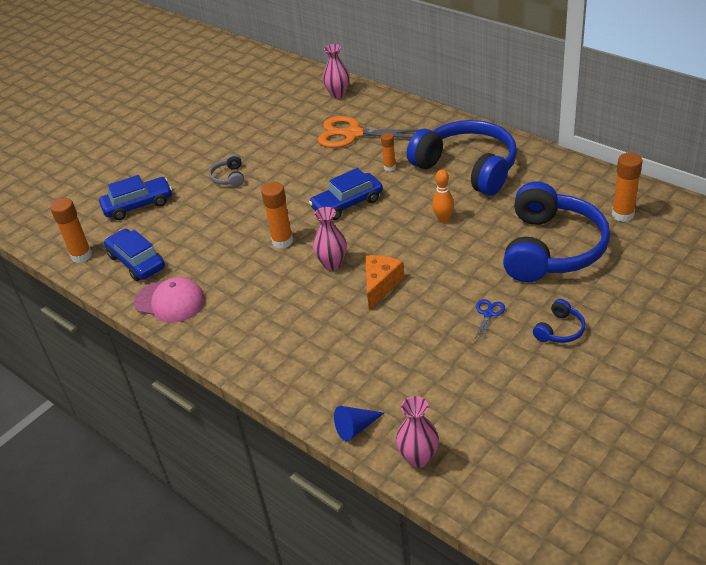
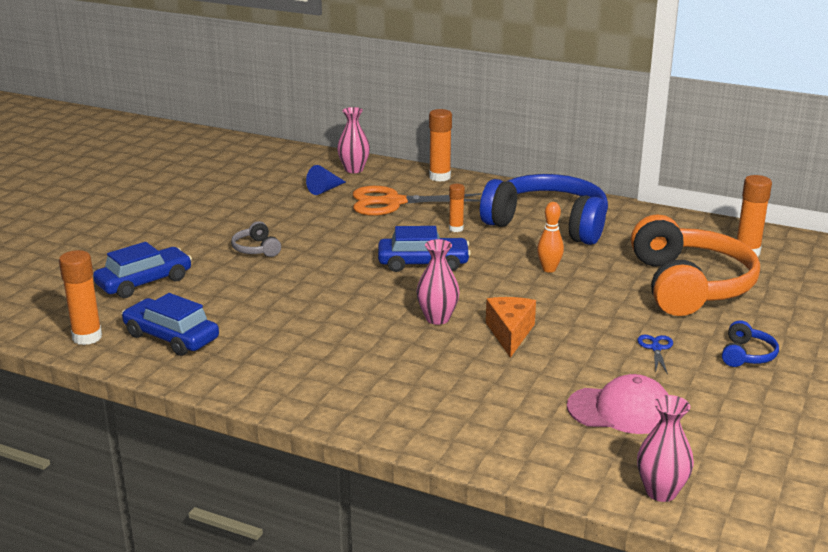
camera: 20 degrees left, 15 degrees down
(170, 301) = (240, 372): pink cap -> pink cap (620, 410)
(282, 241) = (361, 303): orange glue stick -> orange glue stick (439, 177)
(347, 204) = (423, 263): blue car -> blue car turned 135 degrees counterclockwise
(356, 428) = (563, 472): blue cone -> blue cone (325, 190)
(551, 248) = (689, 285): blue headphones -> orange headphones

